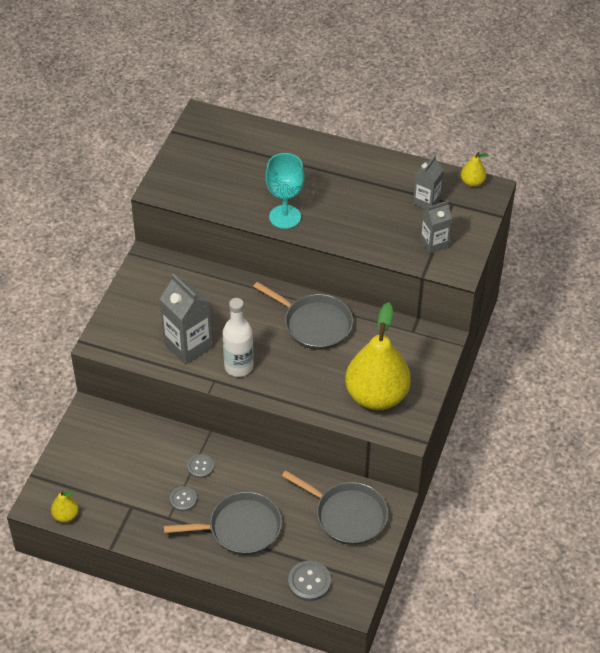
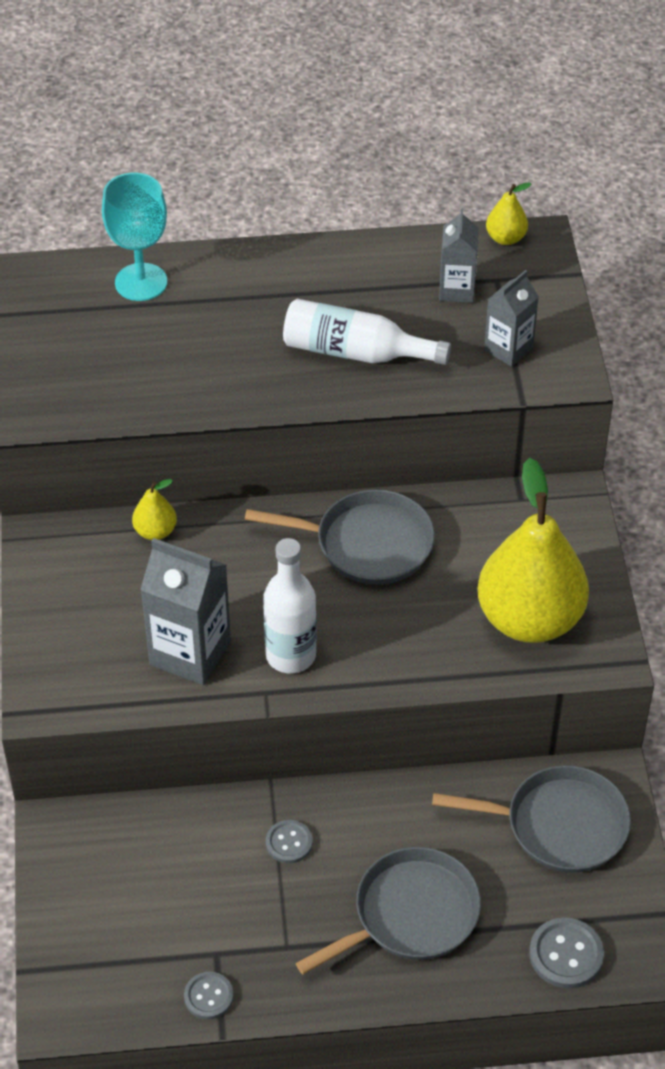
camera: 25 degrees left, 0 degrees up
(66, 515) = (117, 1015): yellow pear -> yellow pear (155, 531)
(183, 499) = (293, 907): grey button -> grey button (208, 996)
(285, 217) = (256, 388): turquoise goblet -> turquoise goblet (141, 282)
(349, 216) = (355, 352): none -> white bottle

